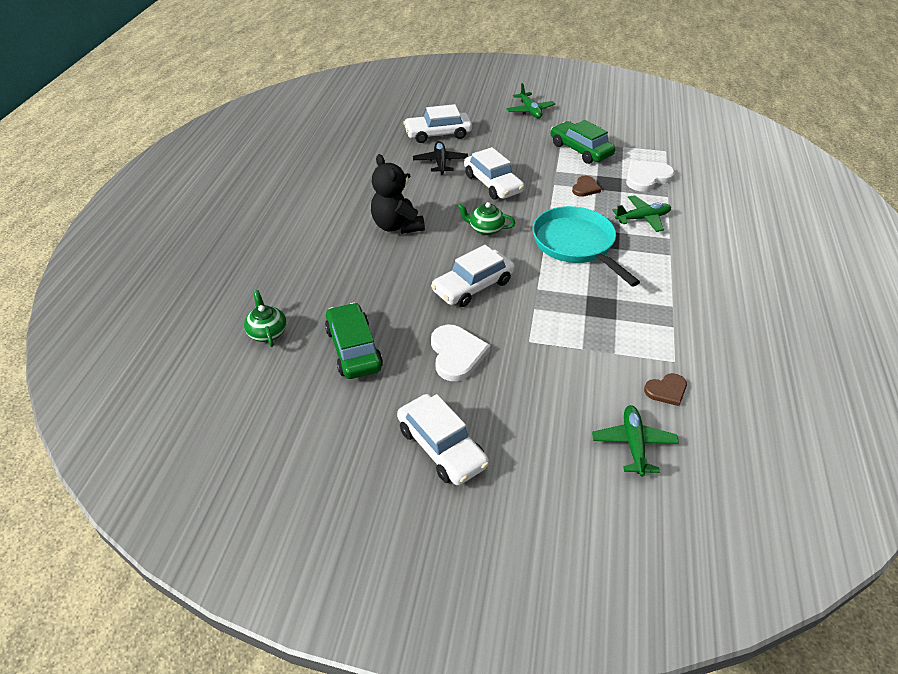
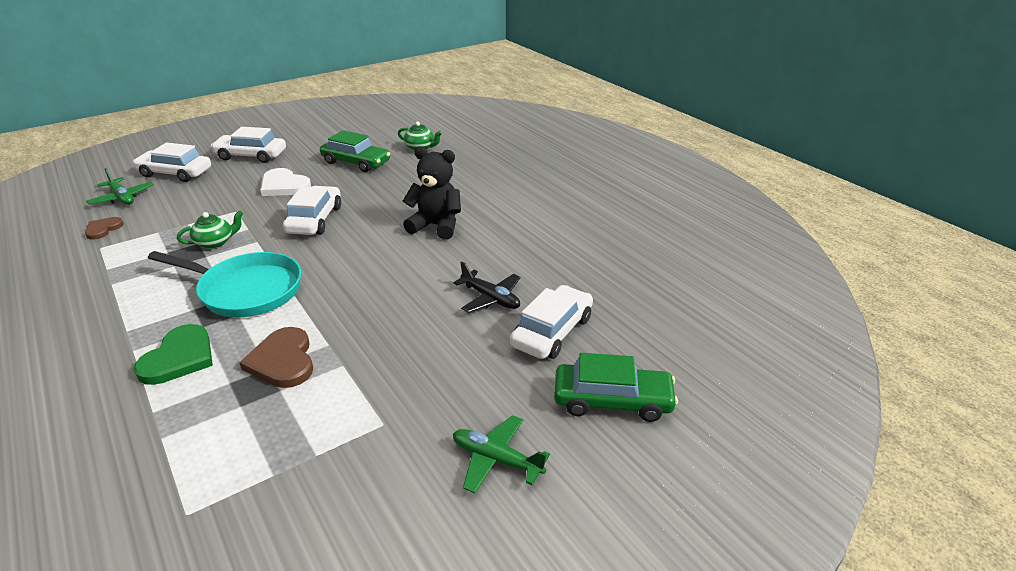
camera: 135 degrees right, 10 degrees down
(485, 229) = (354, 260): green teapot -> green teapot (215, 242)
(493, 184) = (401, 306): white car -> white car (175, 173)
(580, 150) = (338, 422): green car -> green car (612, 400)
(585, 188) = (282, 361): brown heart -> brown heart, size x1.66
(642, 218) = (179, 358): green plane -> green heart
(647, 177) = (199, 428): white heart -> none

